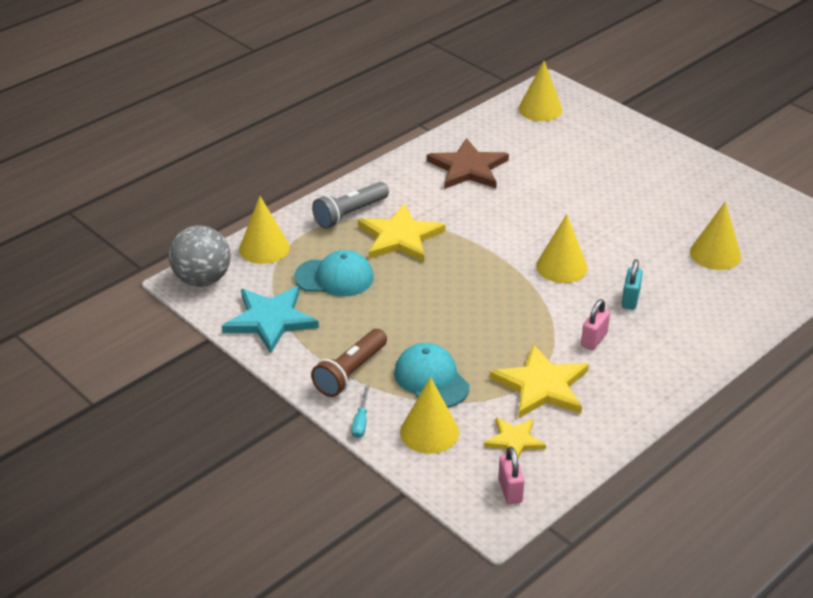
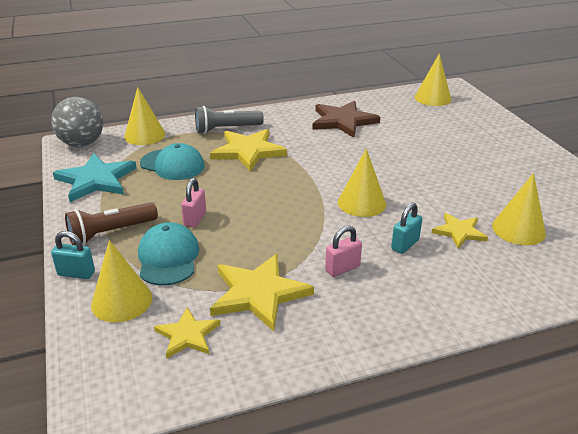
camera: 25 degrees right, 5 degrees down
(361, 422) = (76, 273): turquoise screwdriver -> turquoise padlock
(510, 490) = (137, 383): pink padlock -> pink padlock (195, 219)
(667, 272) = (459, 232): none -> yellow star

